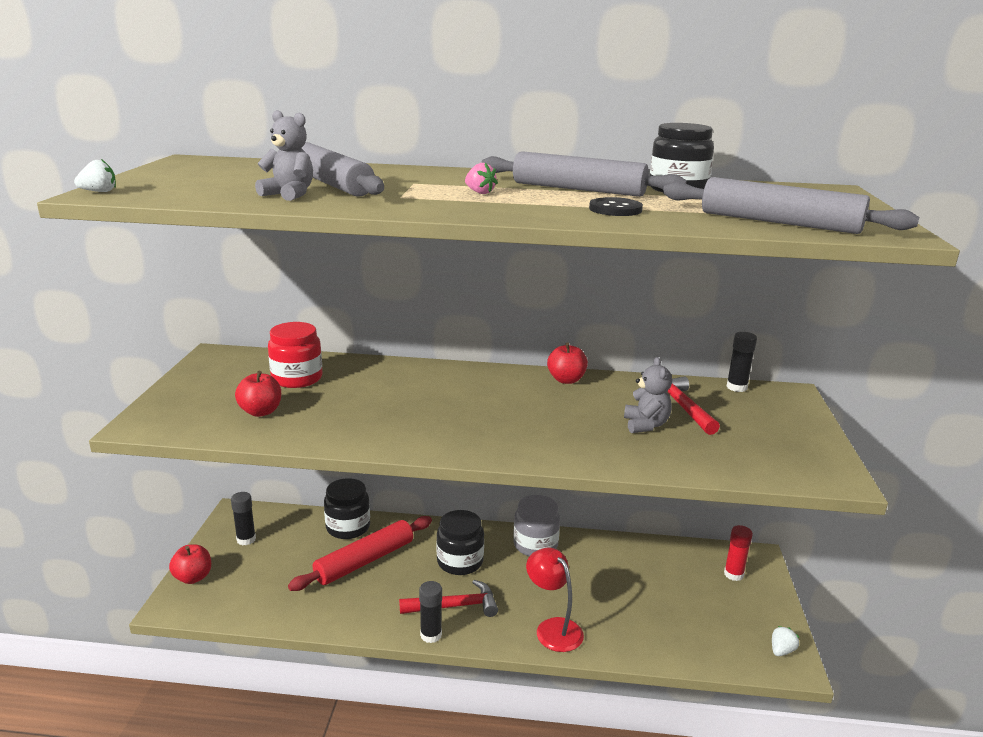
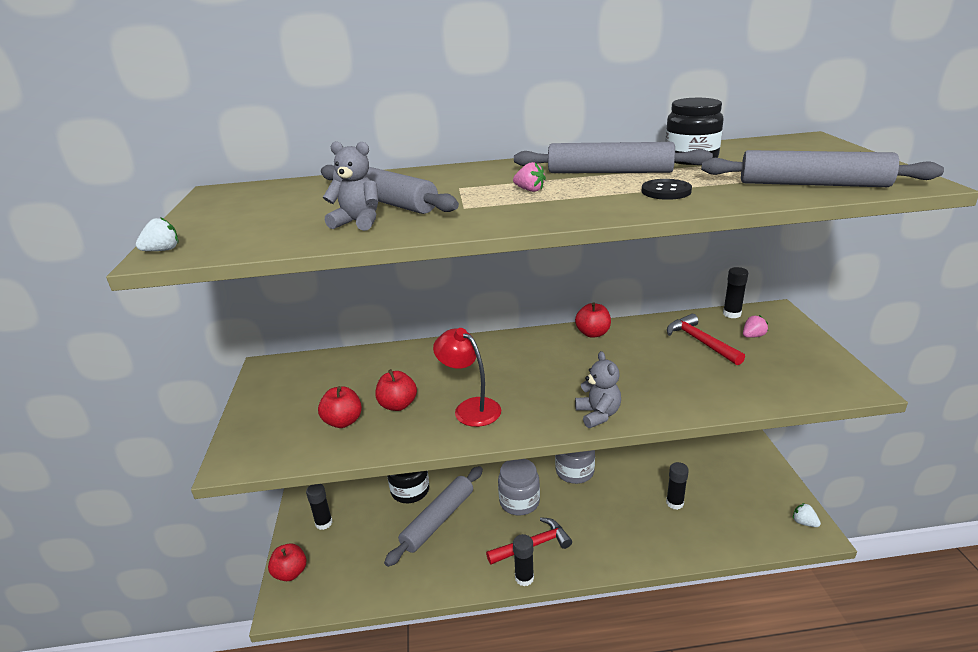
camera: 10 degrees left, 5 degrees up
(297, 378) = (358, 378): red jar -> none
(322, 407) = (398, 405): none -> red apple
(364, 561) = (438, 520): red rolling pin -> grey rolling pin
(460, 562) = (519, 502): black jar -> grey jar
(553, 628) = (621, 546): red lamp -> red lamp (470, 408)
(635, 599) = (674, 503): none -> black glue stick
(645, 425) = (682, 366): grey teddy bear -> grey teddy bear (598, 415)
(733, 574) = (739, 462): red glue stick -> none
(746, 411) = (753, 336): none -> pink strawberry
(781, 651) = (804, 522): white strawberry -> white strawberry turned 75 degrees counterclockwise

